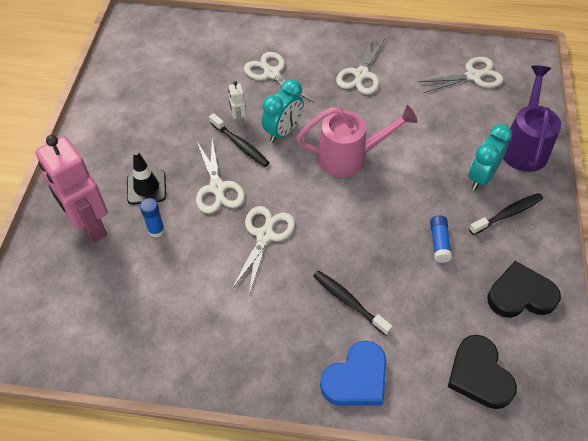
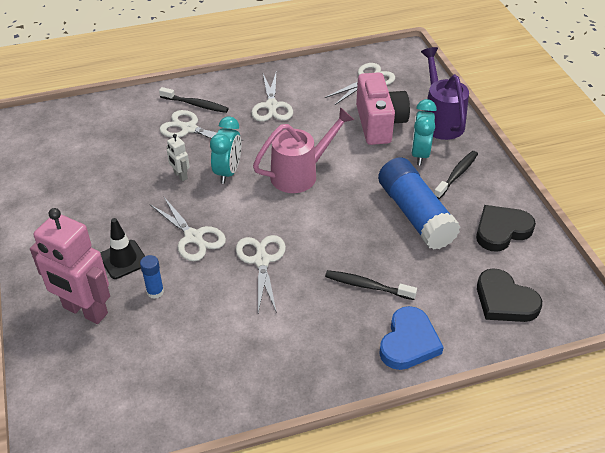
camera: 25 degrees left, 10 degrees down
(240, 145) = (194, 195): black toothbrush -> black toothbrush (196, 104)
(439, 243) = (415, 214): blue glue stick -> blue glue stick, size x2.34
(457, 129) = (379, 124): none -> pink camera

